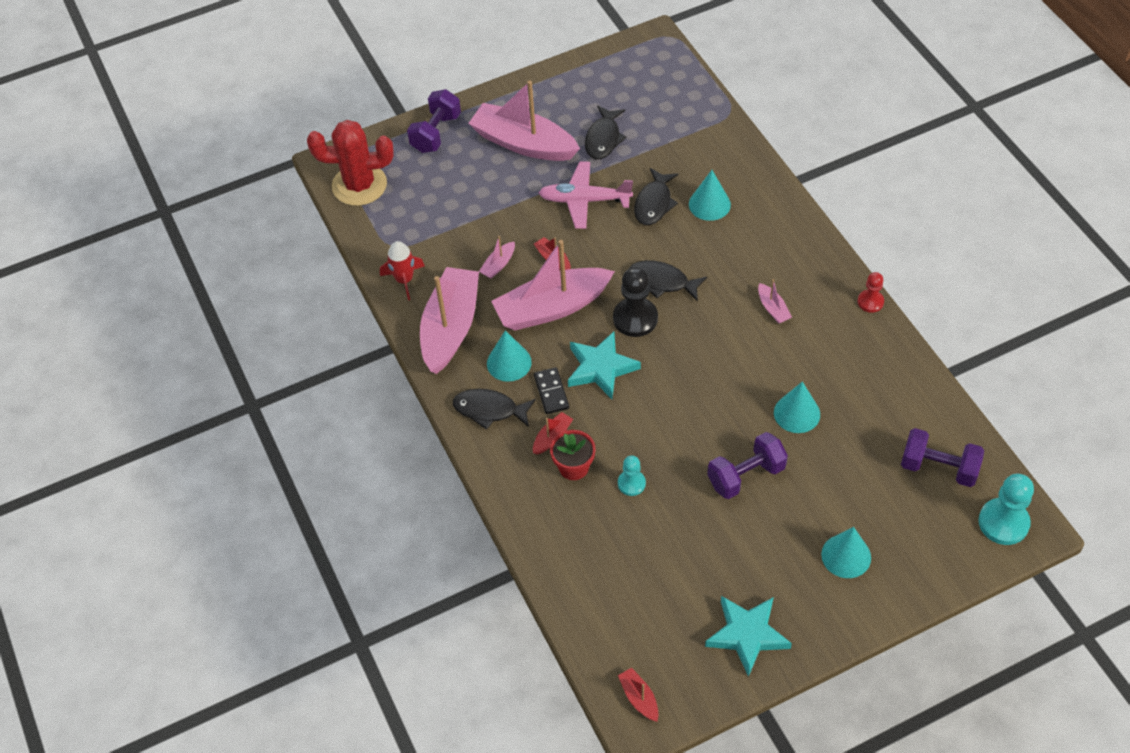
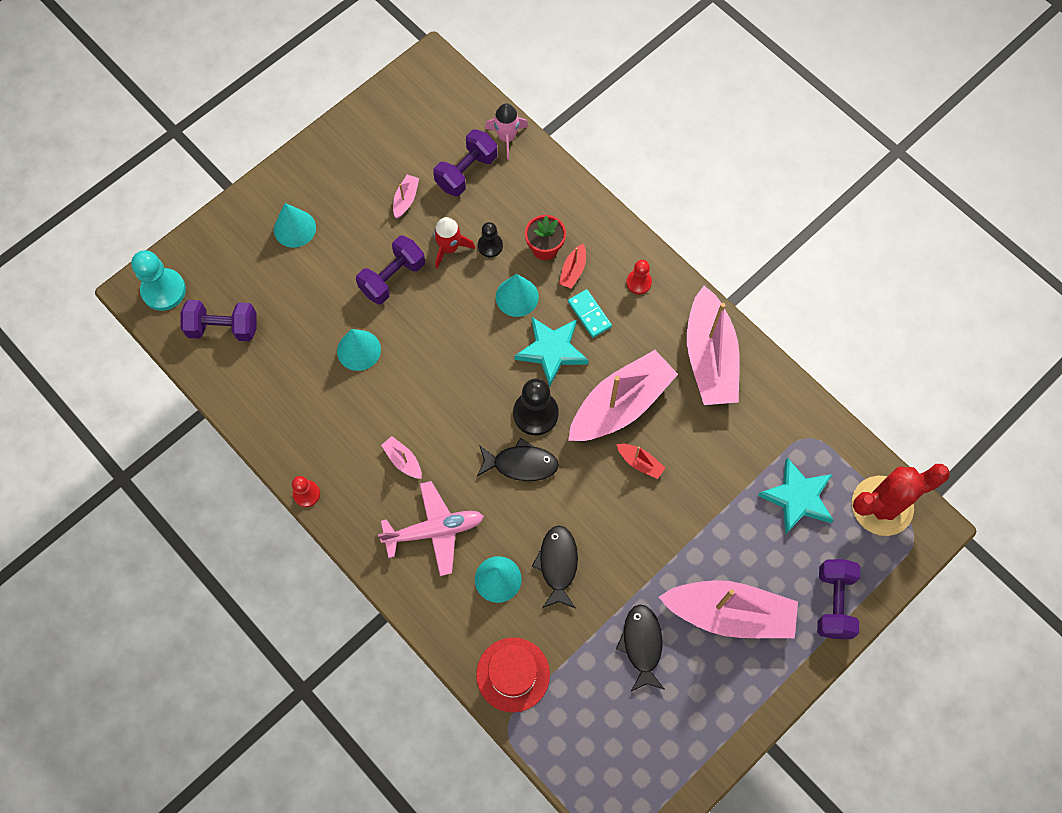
camera: 160 degrees right, 15 degrees up
(404, 280) = (778, 399): red rocket -> red rocket (449, 248)
(489, 410) = (638, 282): black fish -> red pawn
(498, 265) = (692, 441): pink boat -> pink boat (406, 199)
(509, 362) = (639, 334): turquoise cone -> turquoise cone (517, 297)
(551, 392) = (589, 314): black domino -> turquoise domino
(574, 601) = (507, 137): none -> pink rocket
(584, 200) = (633, 549): pink plane -> pink plane (434, 531)
(631, 483) = (490, 246): turquoise pawn -> black pawn
(633, 572) = (466, 172): none -> purple dumbbell
(639, 698) = (435, 81): red boat -> none
(715, 142) = (513, 674): none -> red hat
(747, 635) = (363, 146): turquoise star -> turquoise star (797, 498)

